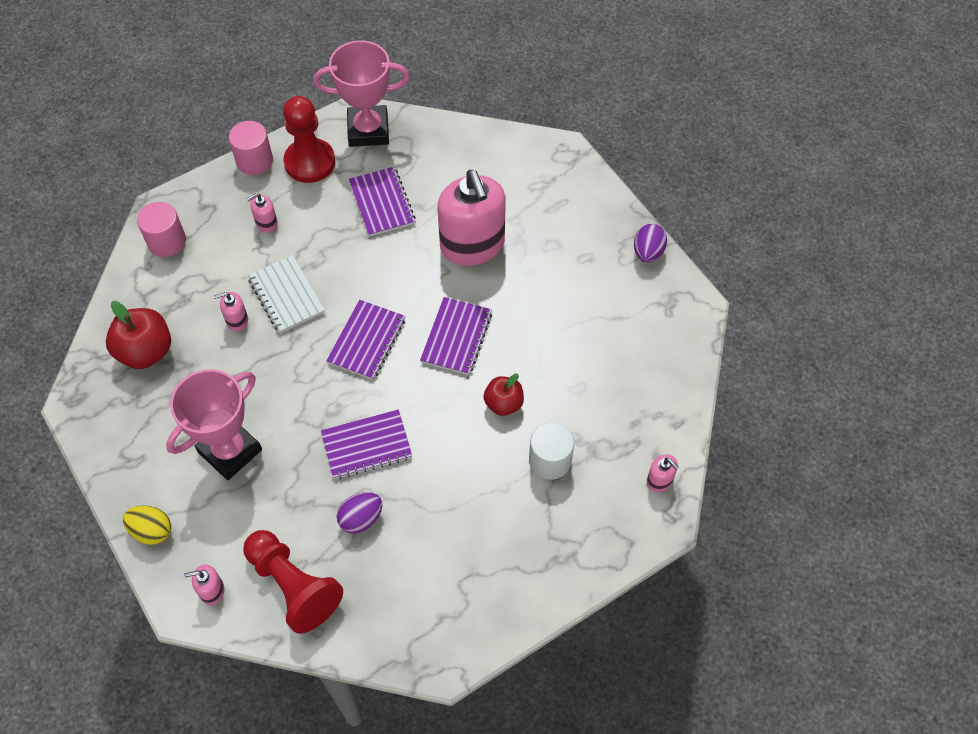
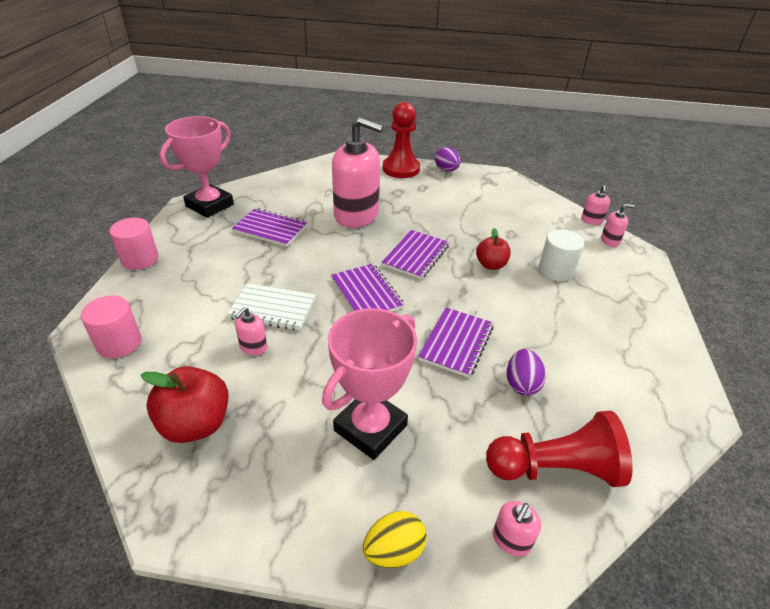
camera: 50 degrees left, 20 degrees down
(230, 451) = (370, 428): pink trophy -> pink trophy turned 45 degrees clockwise
(266, 223) = (198, 283): pink soap dispenser -> pink soap dispenser (591, 221)
(310, 162) = (188, 238): red pawn -> red pawn (401, 169)
(456, 337) = (416, 256): purple notebook -> purple notebook turned 60 degrees clockwise

